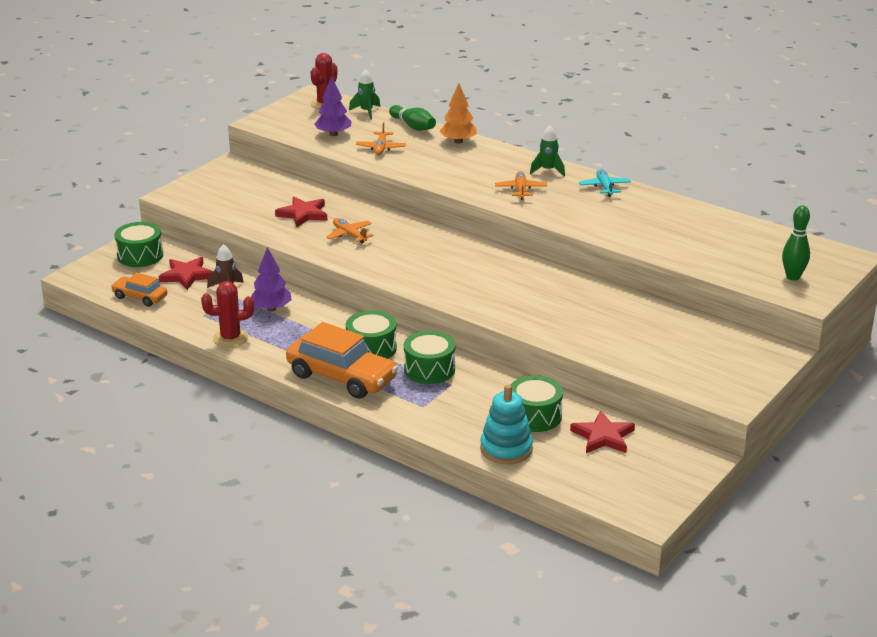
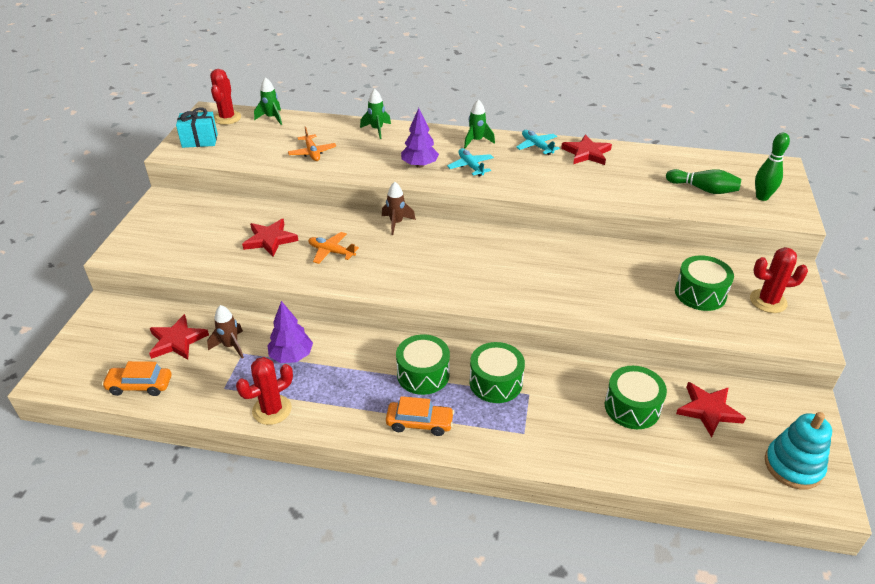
camera: 25 degrees left, 10 degrees up
(140, 255) = (111, 329): green drum -> green drum (700, 293)
(287, 118) = (200, 140): none -> turquoise gift
(333, 134) = (257, 148): purple tree -> purple tree (419, 165)
(342, 377) = (419, 423): orange car -> orange car, size x0.54
(413, 126) = (325, 123): green bowling pin -> green bowling pin (703, 189)
(426, 227) = (396, 223): none -> brown rocket
(458, 141) = (377, 130): orange tree -> green rocket
(506, 449) = (641, 461): turquoise stacking toy -> turquoise stacking toy (793, 466)
(521, 190) = (470, 166): orange plane -> turquoise plane
(650, 203) = (586, 153): none -> red star
(726, 366) = (768, 301): none -> red cactus

